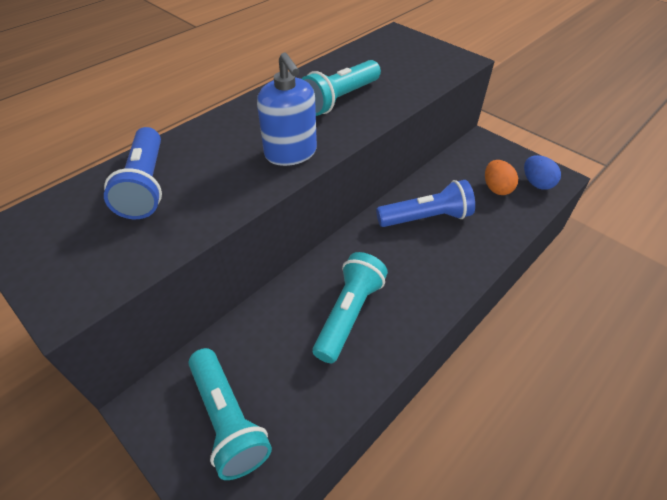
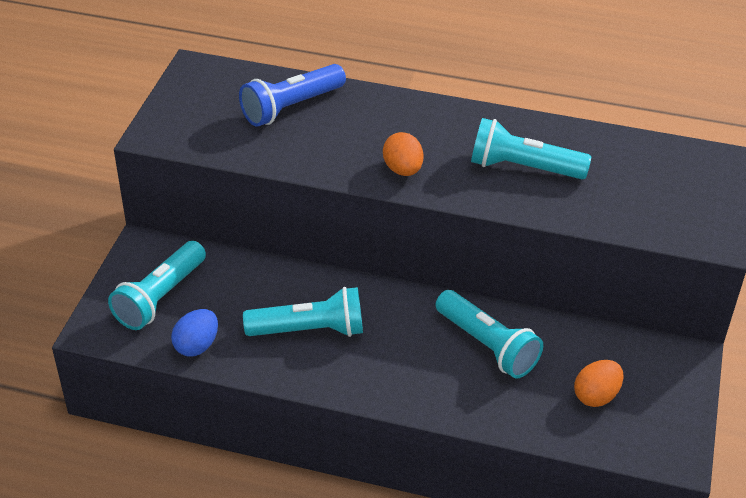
camera: 60 degrees right, 5 degrees down
(291, 153) = (403, 170): blue soap dispenser -> orange egg
(426, 217) = (488, 345): blue flashlight -> turquoise flashlight
(536, 183) = (642, 434): blue egg -> blue egg (197, 346)

